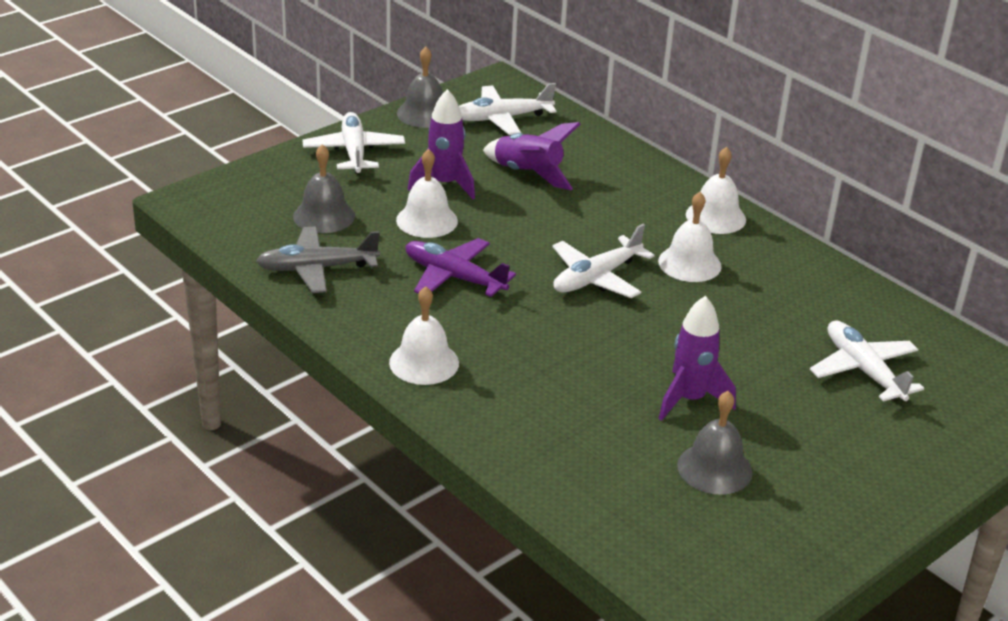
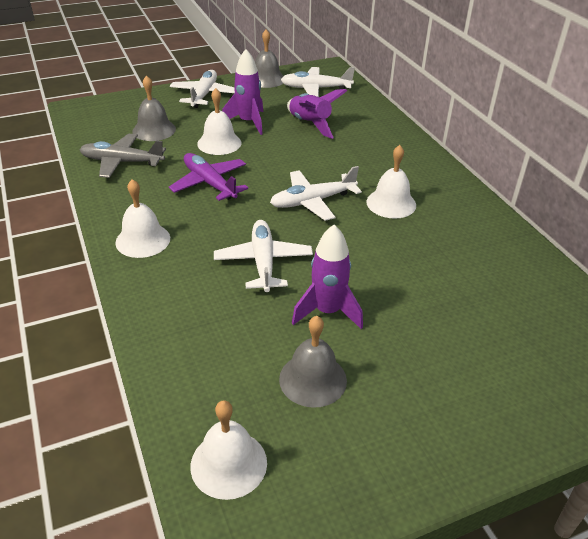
camera: 20 degrees right, 5 degrees up
(715, 217) = (431, 173): white bell -> white bell (228, 463)
(863, 370) = (494, 317): white plane -> white plane (263, 262)

